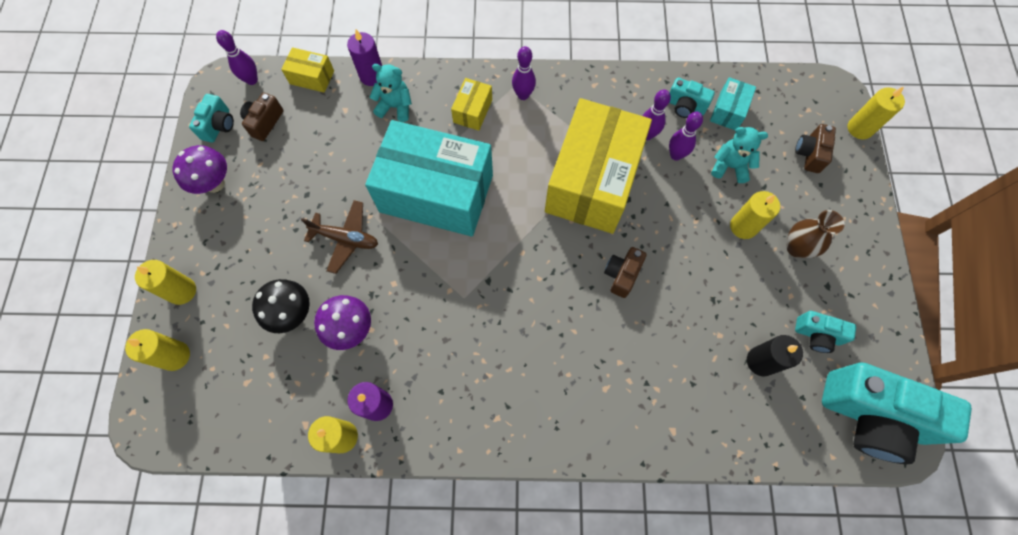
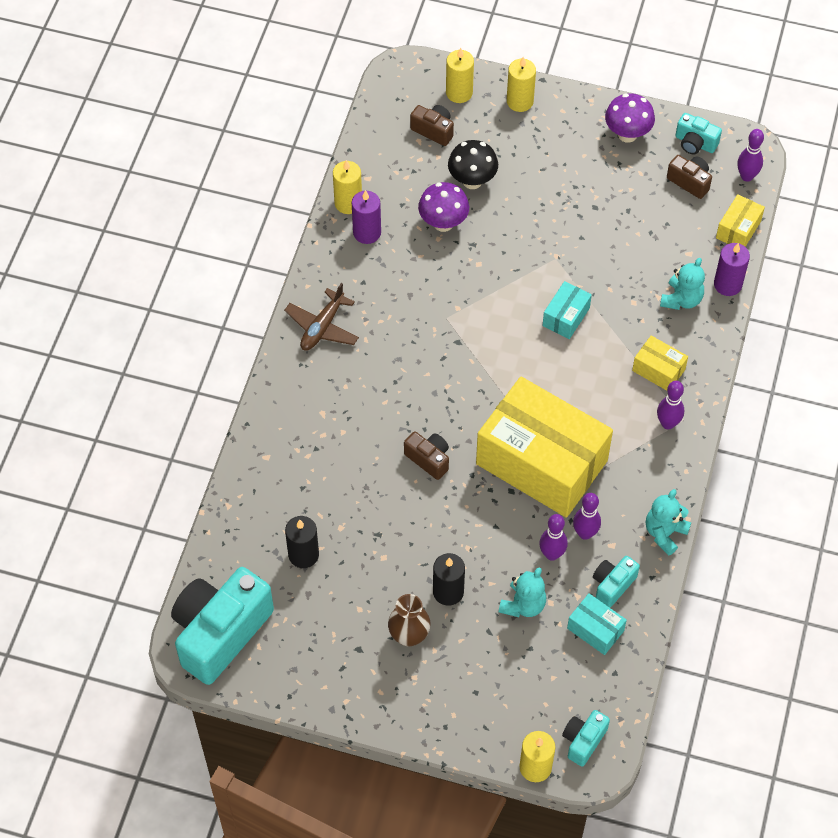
camera: 105 degrees right, 10 degrees down
(345, 239) = (536, 232): brown plane -> brown plane (322, 327)
(436, 193) = (566, 317): turquoise box -> turquoise box, size x0.41
(625, 79) = (665, 533): none -> turquoise teddy bear
(743, 226) = (448, 592): yellow candle -> black candle
(809, 154) = (516, 696): brown camera -> brown camera (433, 130)
(817, 335) = (312, 617): turquoise camera -> turquoise camera (583, 741)

